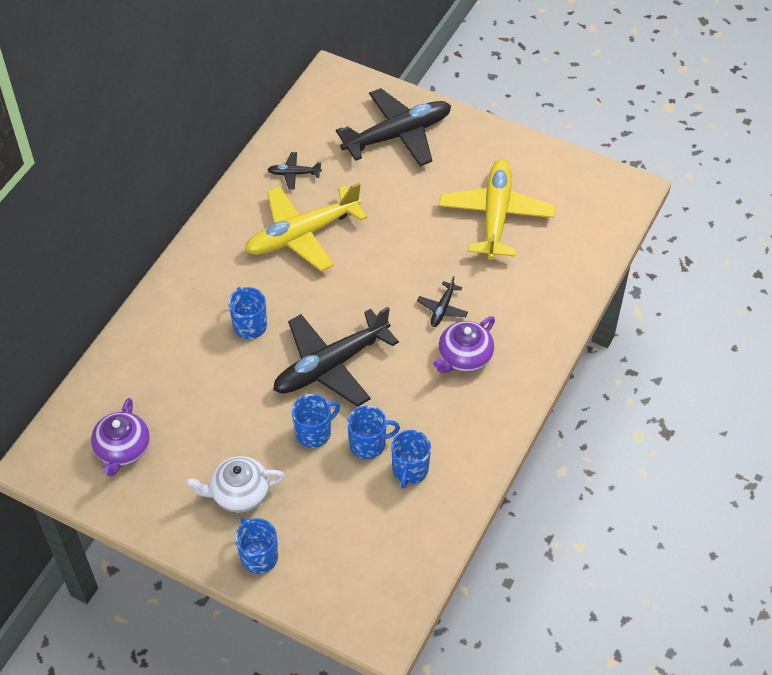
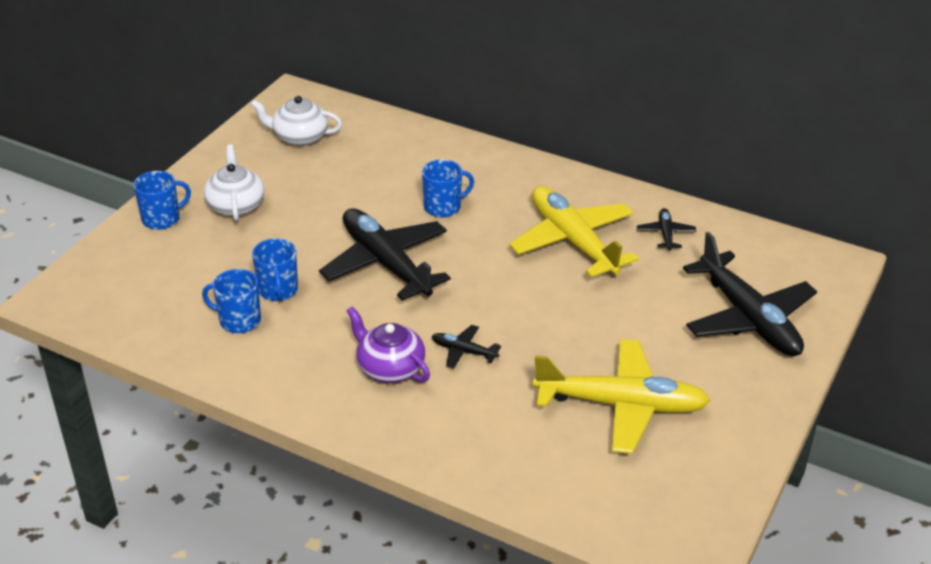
camera: 90 degrees right, 15 degrees down
(122, 449) = (299, 137): purple teapot -> white teapot
(314, 432) = (299, 252): blue mug -> none

